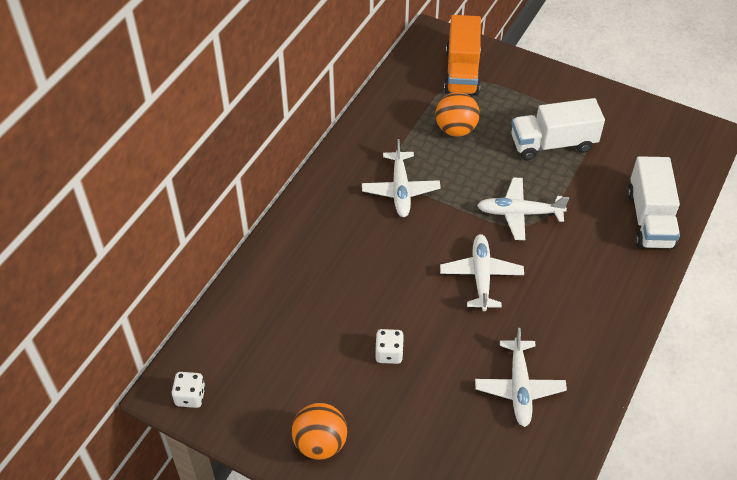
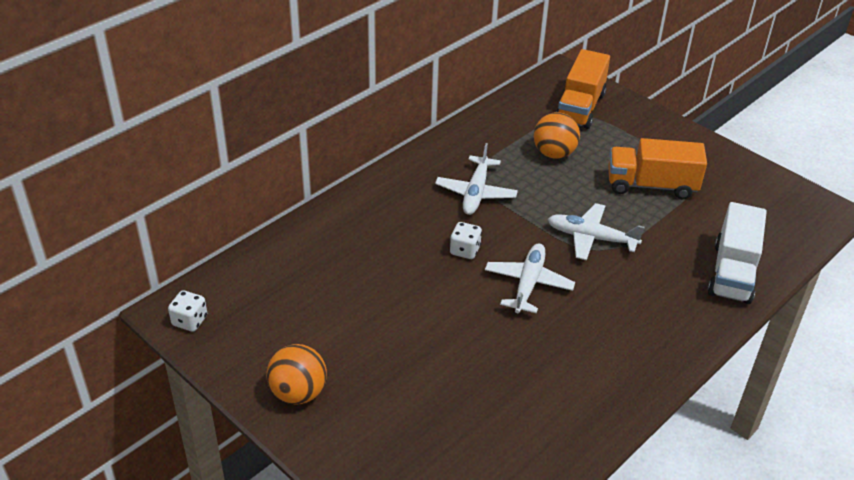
camera: 15 degrees right, 10 degrees down
(389, 353) = (403, 330): white dice -> white dice (465, 250)
(519, 387) = (528, 393): white plane -> none
(553, 144) = (651, 185): white truck -> orange truck

